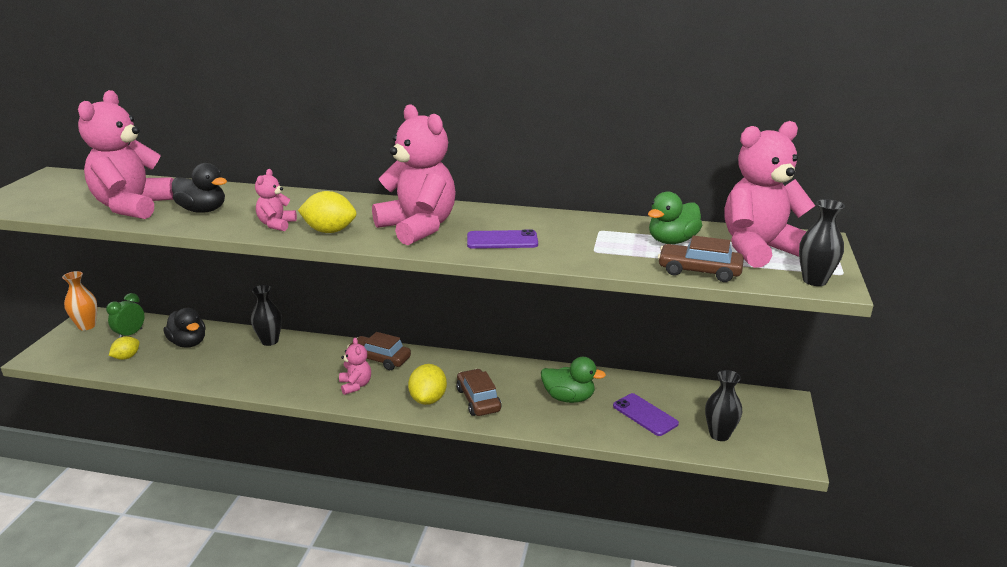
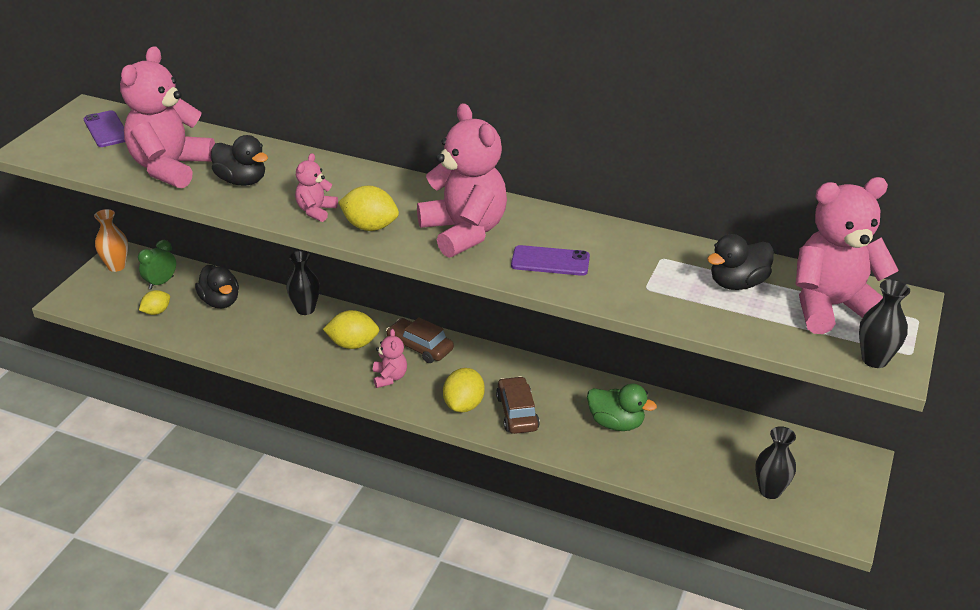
camera: 10 degrees right, 10 degrees up
(317, 363) = (353, 344): none -> yellow lemon
(645, 415) = (695, 455): purple phone -> purple phone (106, 129)
(672, 241) = (737, 283): green duck -> black duck
(699, 271) = (751, 331): brown car -> none

